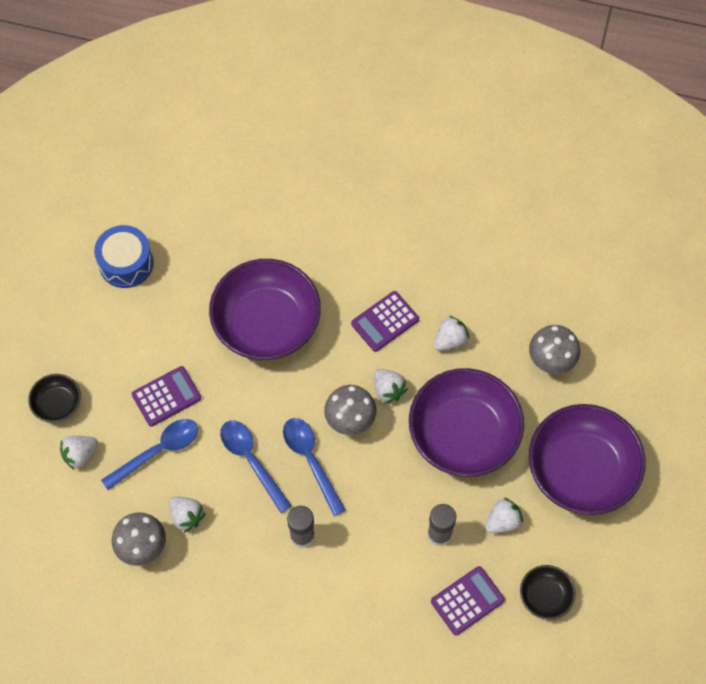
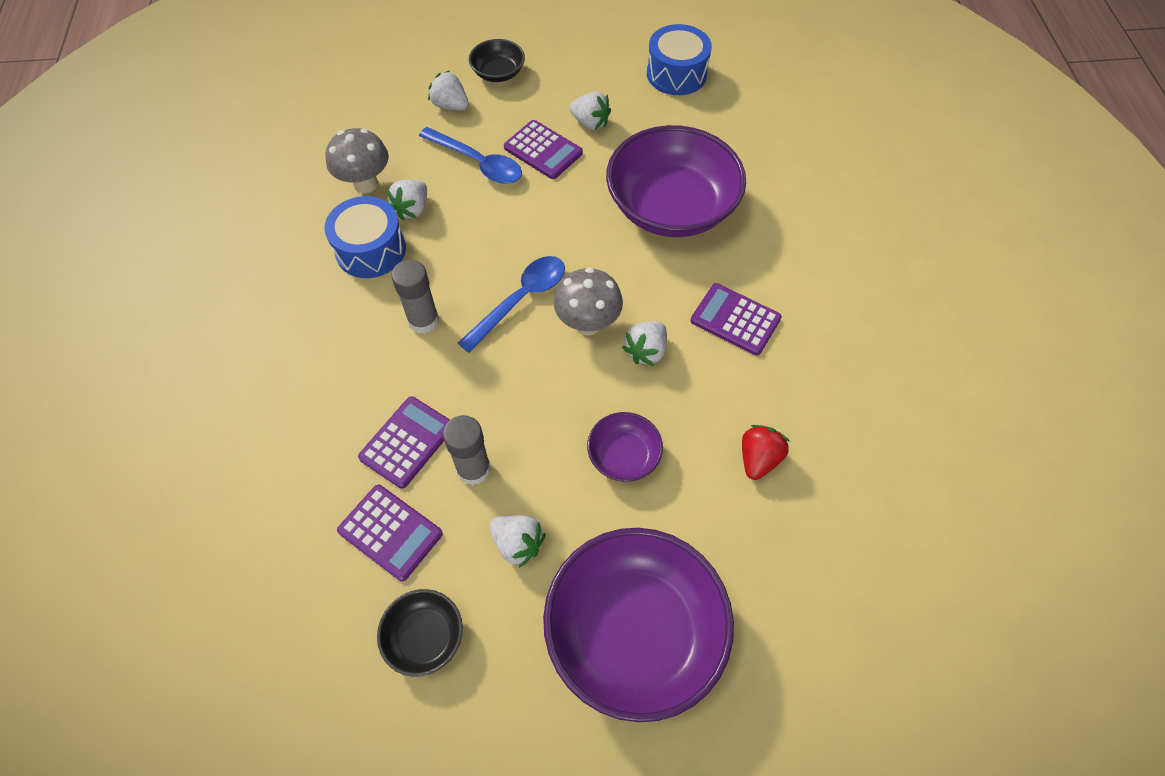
camera: 70 degrees right, 5 degrees down
(216, 559) = (371, 250): none -> blue drum
(251, 461) = (498, 245): blue spoon -> none
(402, 573) = (407, 442): none -> purple calculator
(450, 340) = (748, 399): white strawberry -> white strawberry (590, 123)
(463, 434) = (623, 456): purple bowl -> purple bowl, size x0.46
(495, 353) = (758, 459): none -> red strawberry
(550, 361) = (783, 536): grey mushroom -> none

